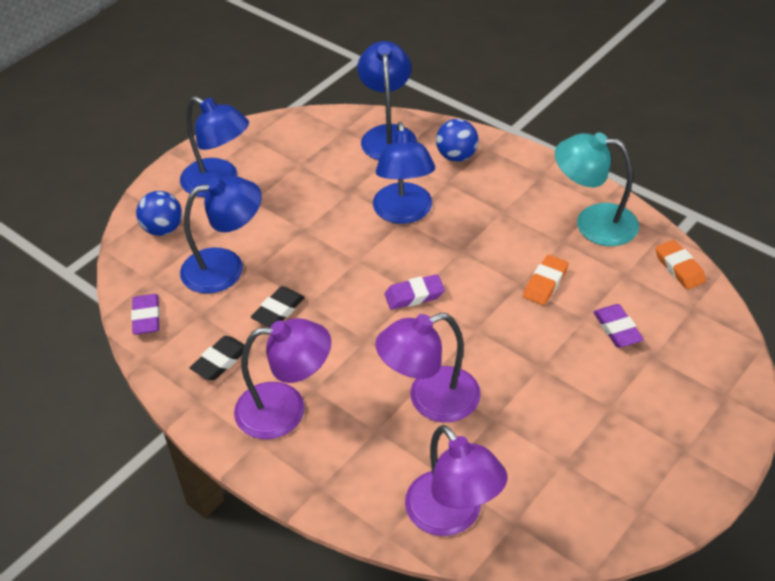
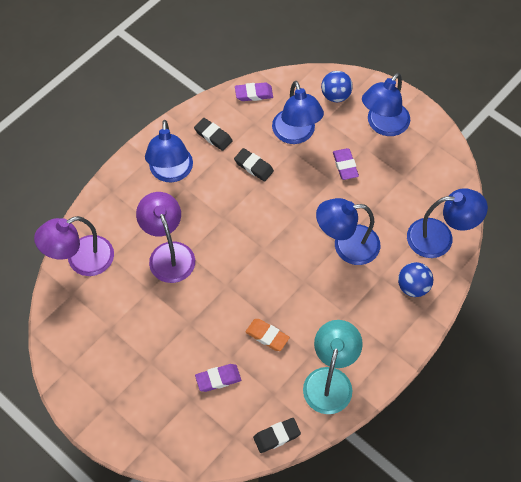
camera: 90 degrees right, 15 degrees up
(286, 409) = (171, 172): purple lamp -> blue lamp
(414, 295) = (261, 248): purple eraser -> purple eraser (345, 166)
(679, 268) = (276, 436): orange eraser -> black eraser

